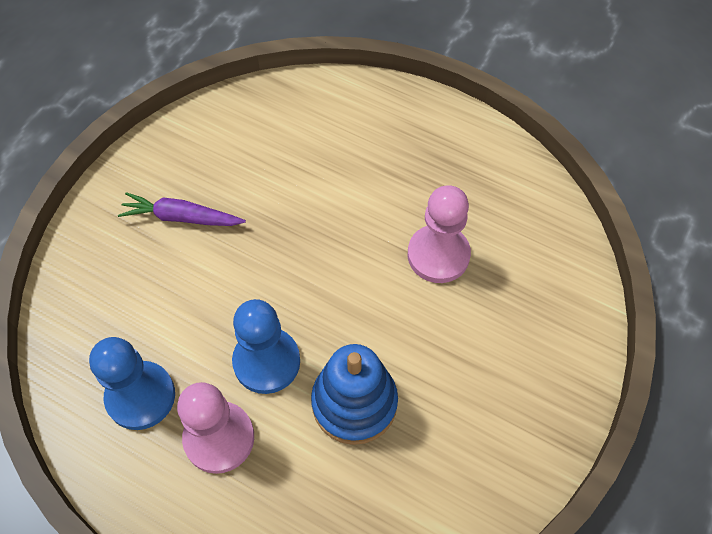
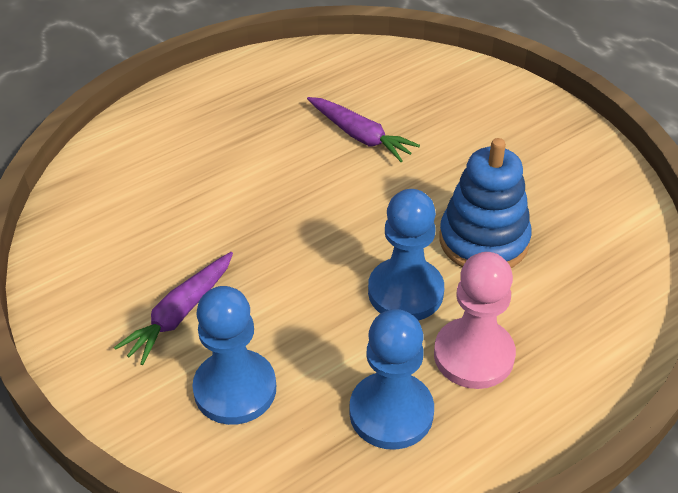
camera: 65 degrees left, 15 degrees down
(126, 283) = (235, 389): none -> blue pawn
(438, 255) = (360, 136): pink pawn -> purple carrot

